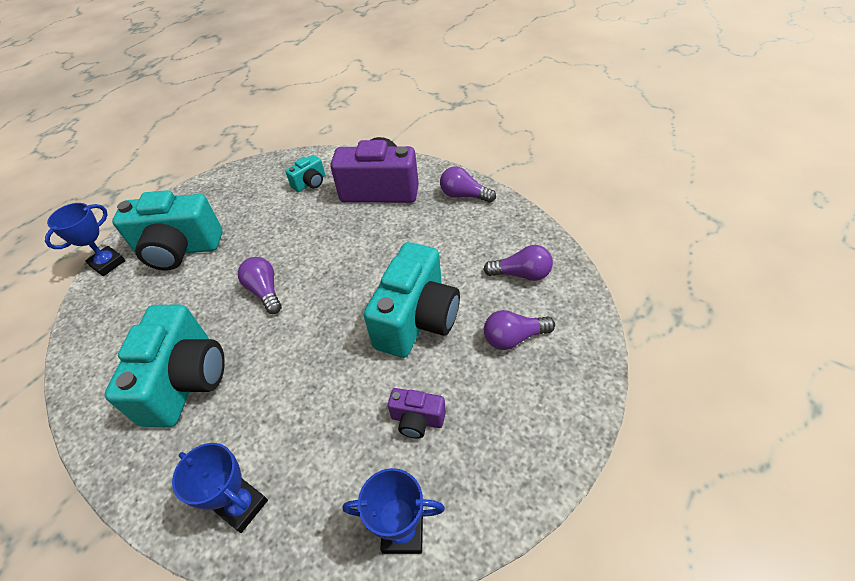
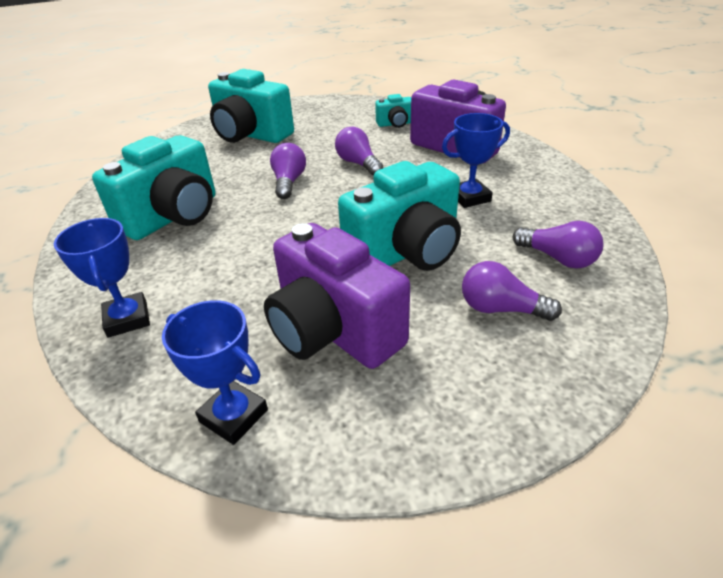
camera: 30 degrees right, 10 degrees down
(108, 263) = (195, 127): blue trophy -> blue trophy (470, 197)
(417, 420) = (333, 331): purple camera -> purple camera, size x2.12
(464, 195) = (543, 175): purple light bulb -> purple light bulb (358, 163)

